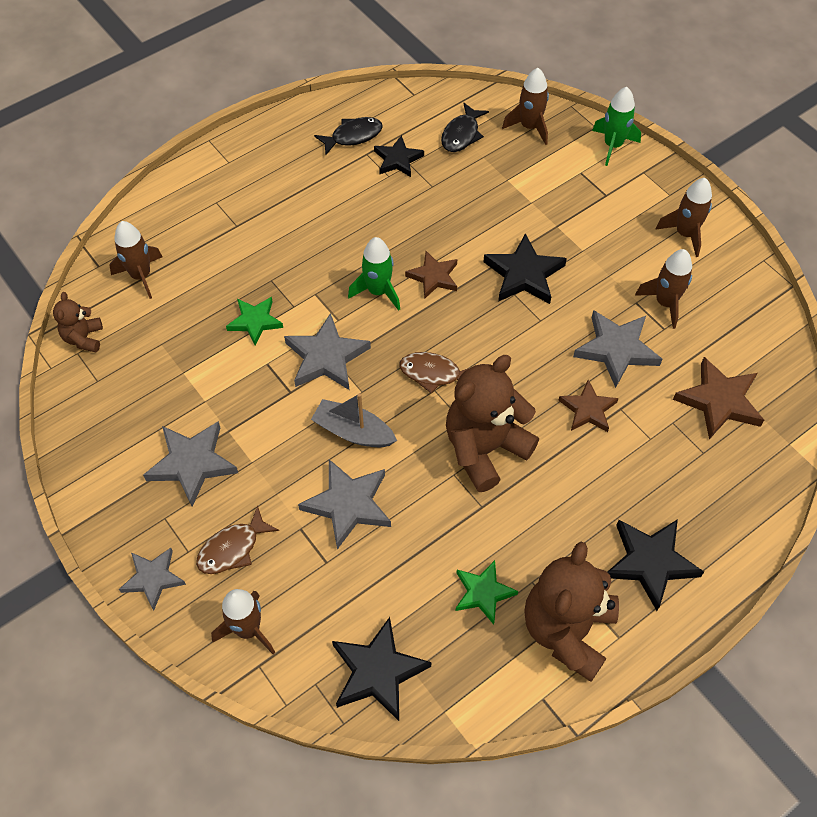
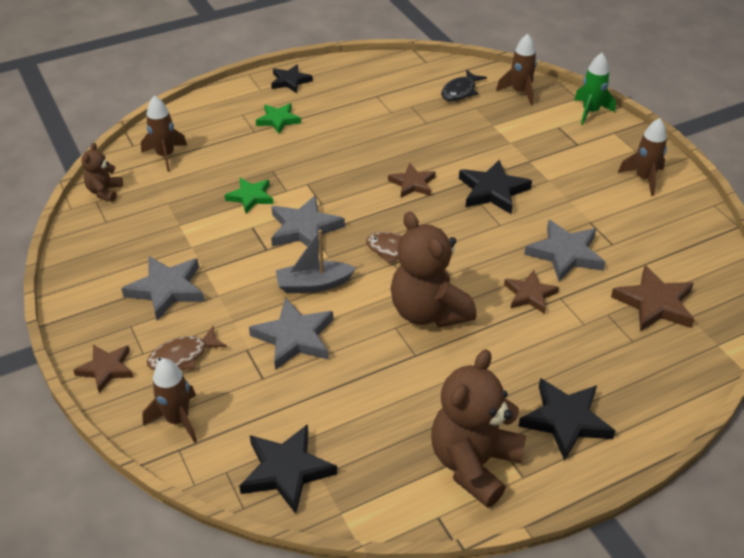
camera: 10 degrees right, 15 degrees down
(153, 578) = (106, 369): grey star -> brown star
(353, 136) = (368, 83): black fish -> none
(353, 432) = (313, 284): grey boat -> grey boat turned 45 degrees counterclockwise
(378, 291) = (361, 188): green rocket -> none
(398, 159) = (402, 102): black star -> black star (290, 81)
(483, 593) = (401, 422): green star -> green star (278, 120)
(485, 449) = (428, 312): brown teddy bear -> brown teddy bear turned 90 degrees counterclockwise
(665, 303) = (617, 225): brown rocket -> none

